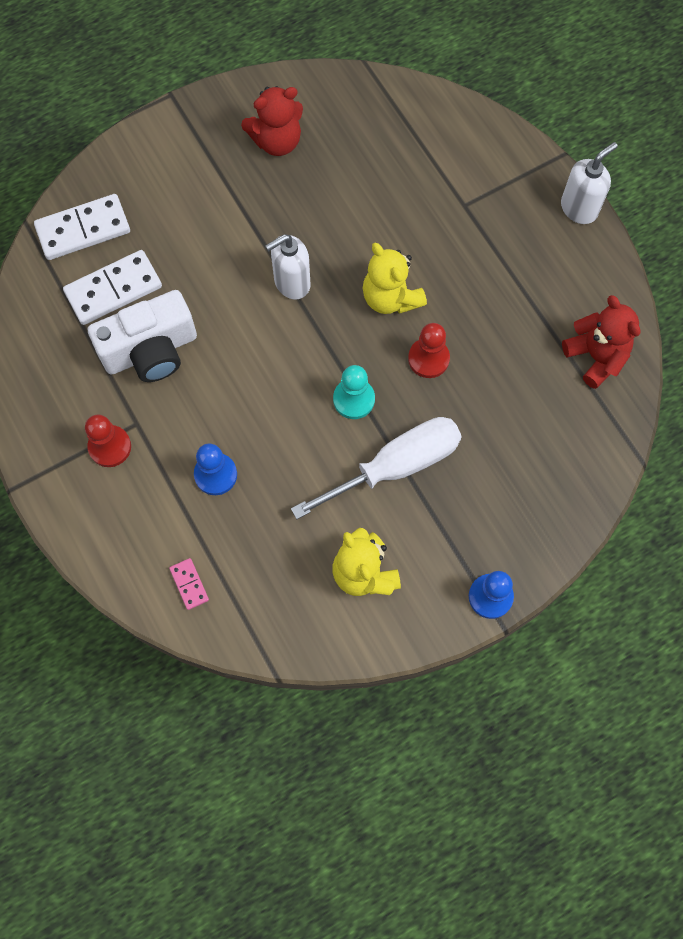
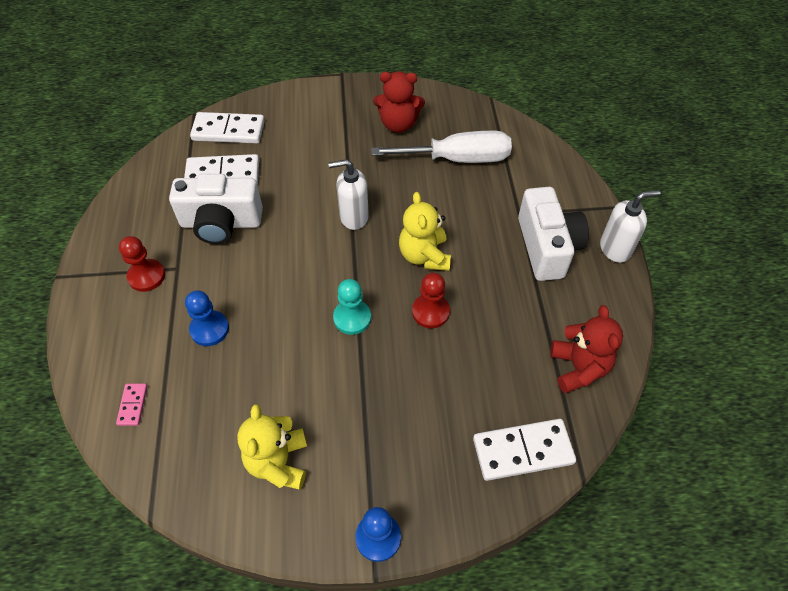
camera: 25 degrees right, 15 degrees down
(396, 466) = (357, 384): white screwdriver -> white screwdriver (458, 159)
(510, 235) = (547, 247): none -> white camera
(580, 461) = (523, 451): none -> white domino

